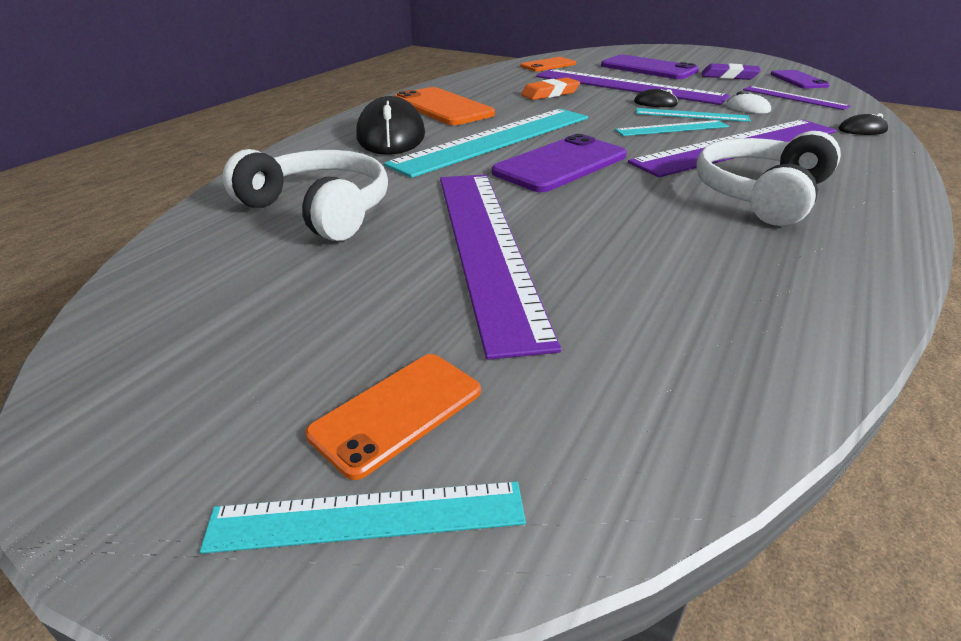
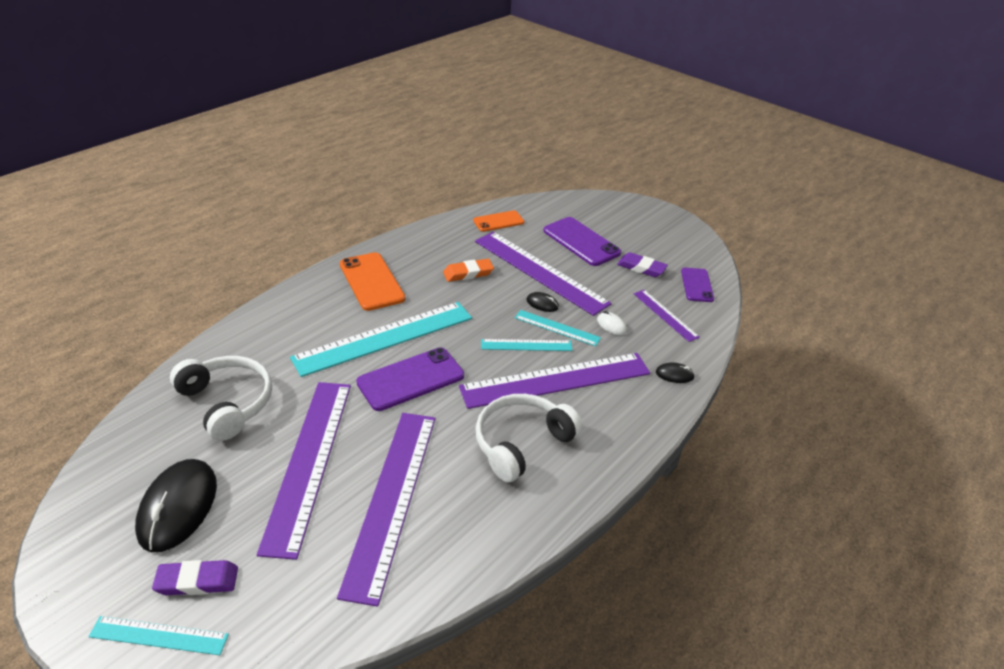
camera: 10 degrees right, 5 degrees up
(391, 136) = (313, 318): black mouse -> black mouse (178, 507)
(397, 412) = (197, 581): orange phone -> purple eraser
(646, 264) = (392, 499): none -> purple ruler

